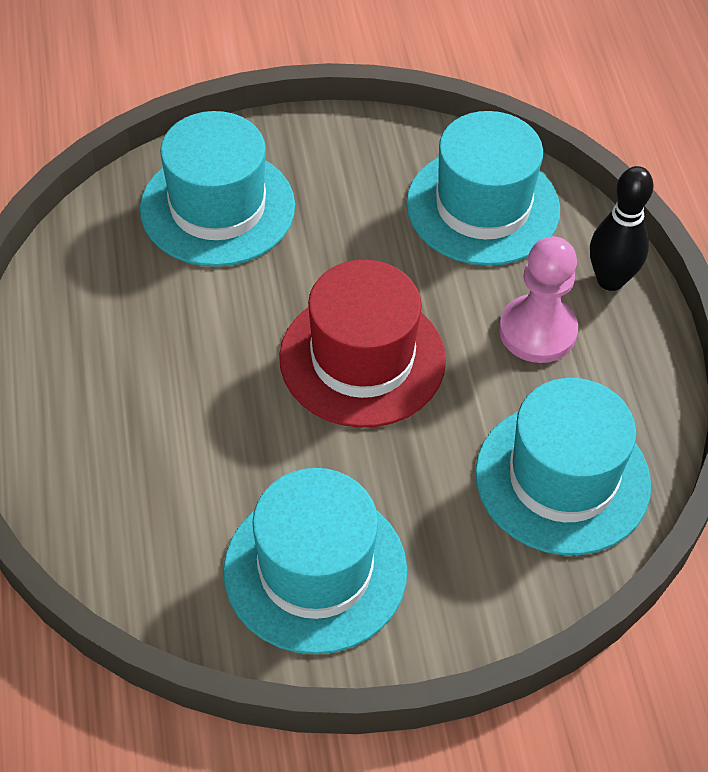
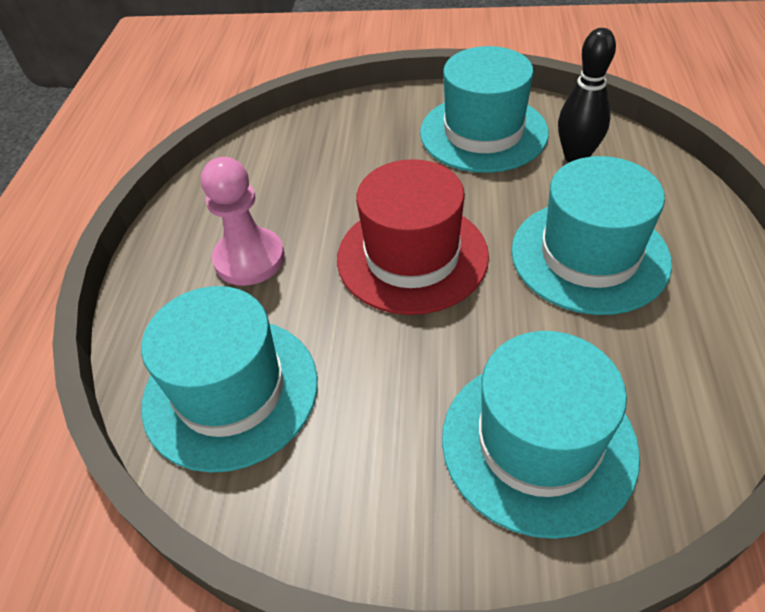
camera: 160 degrees left, 5 degrees down
(562, 478) = (291, 161): turquoise hat -> turquoise hat (589, 255)
(610, 280) = (156, 294): black bowling pin -> black bowling pin (576, 157)

